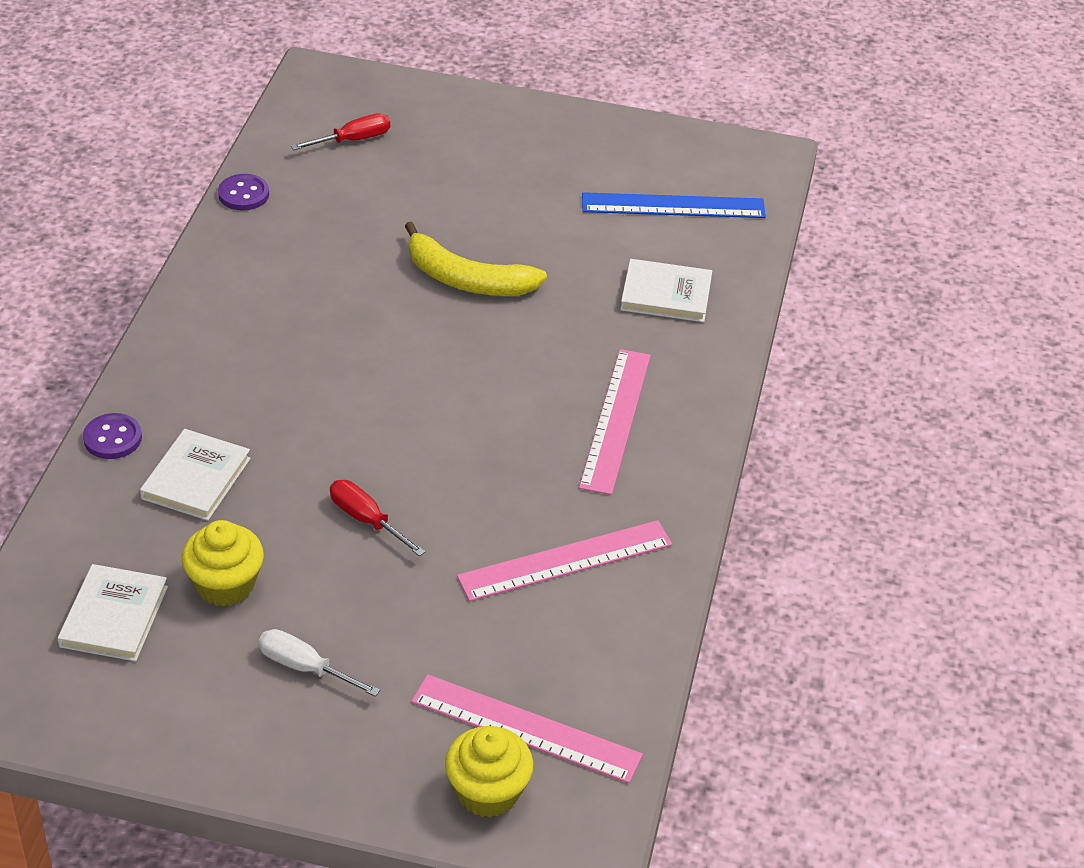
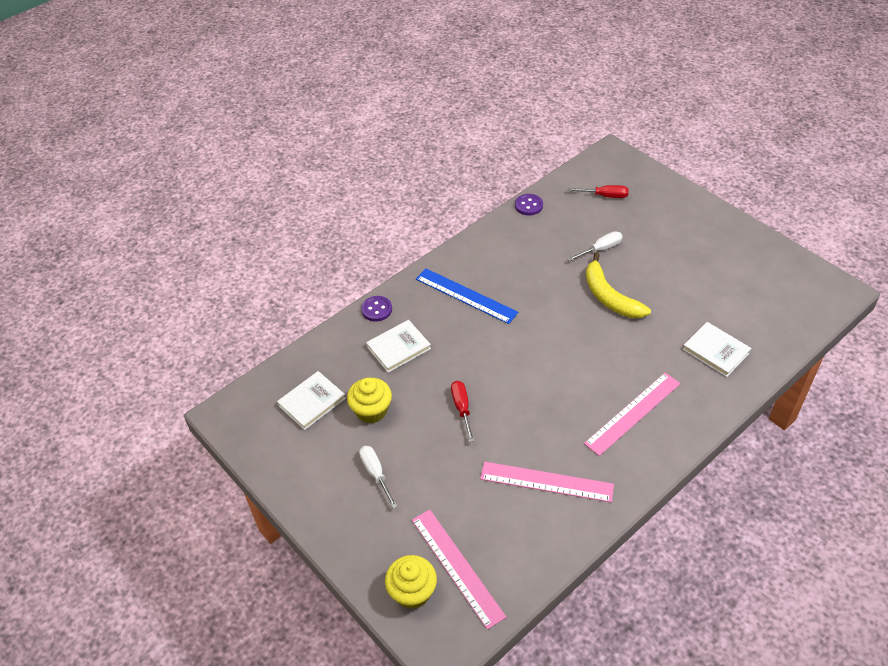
camera: 40 degrees right, 5 degrees up
(404, 218) = (600, 249): none -> white screwdriver
(673, 206) = (759, 299): blue ruler -> blue ruler (466, 295)

